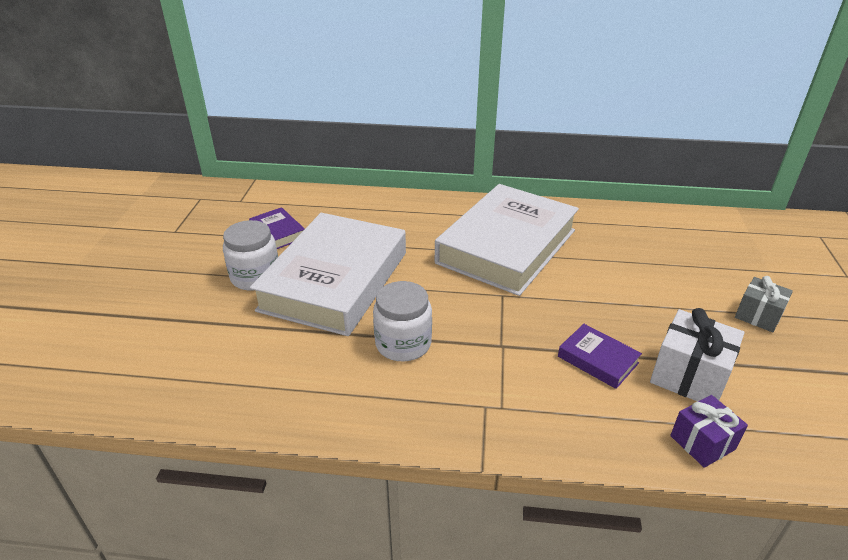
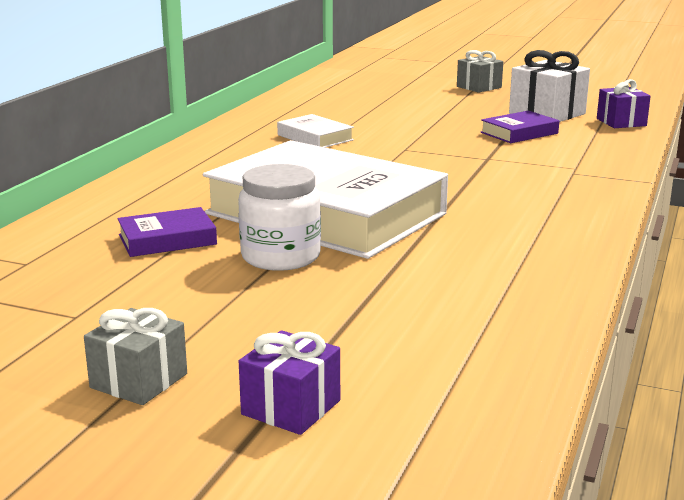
camera: 75 degrees left, 15 degrees down
(63, 316) = (291, 407): none -> purple gift
(102, 266) = (139, 381): none -> grey gift
(403, 344) = (469, 192): white jar -> none
(507, 246) = (315, 137): white book -> white book, size x0.41

